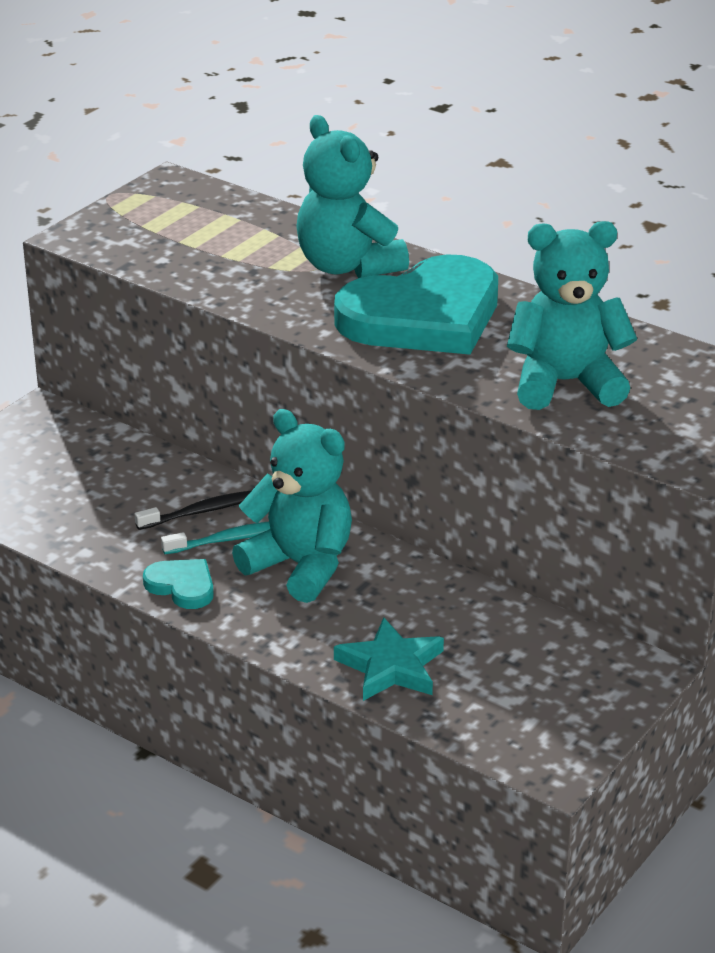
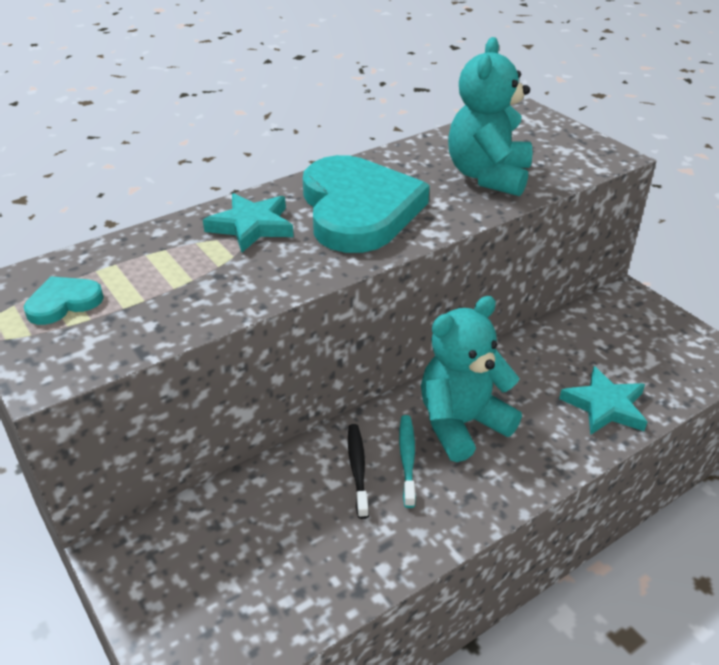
camera: 70 degrees left, 5 degrees up
(182, 586) = (464, 506): turquoise heart -> turquoise heart (63, 302)
(347, 266) = (252, 226): turquoise teddy bear -> turquoise star

